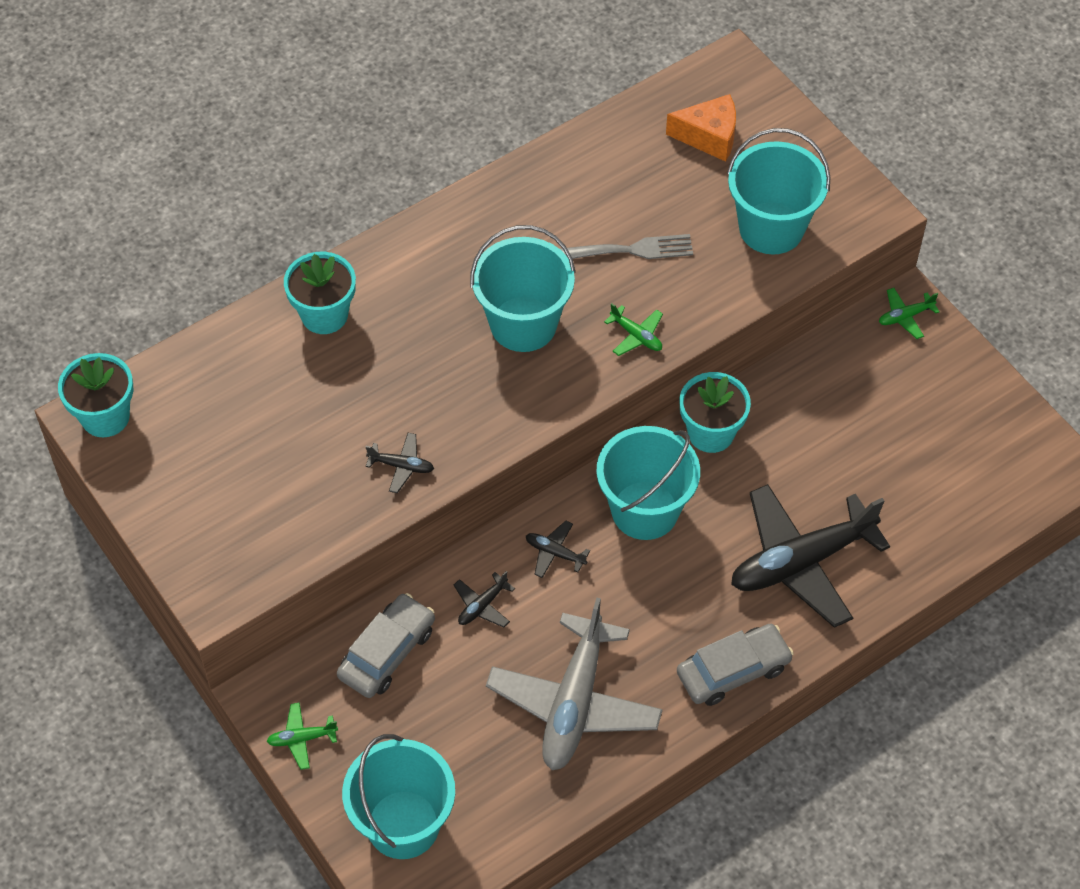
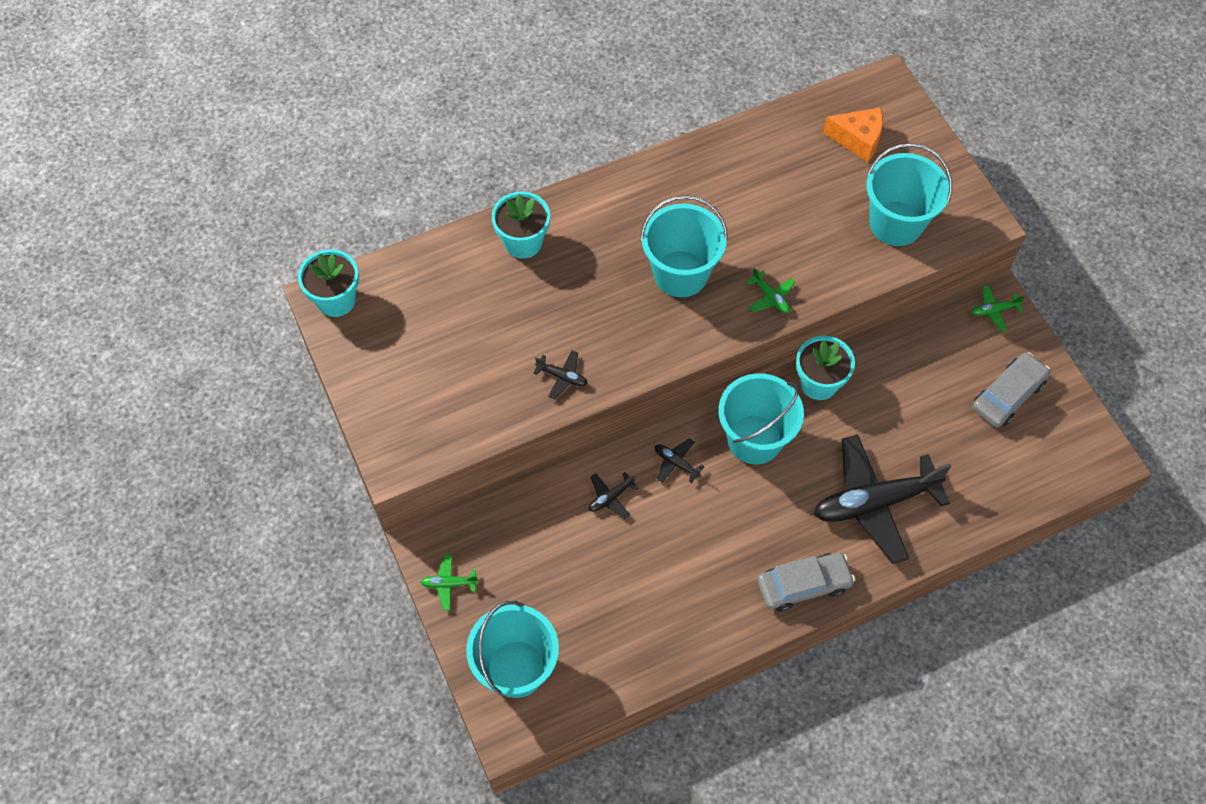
camera: 10 degrees right, 5 degrees up
(387, 652) = (528, 524): grey car -> grey car (1008, 395)
(574, 702) = (670, 590): grey plane -> none
(632, 250) = (779, 225): grey fork -> none

